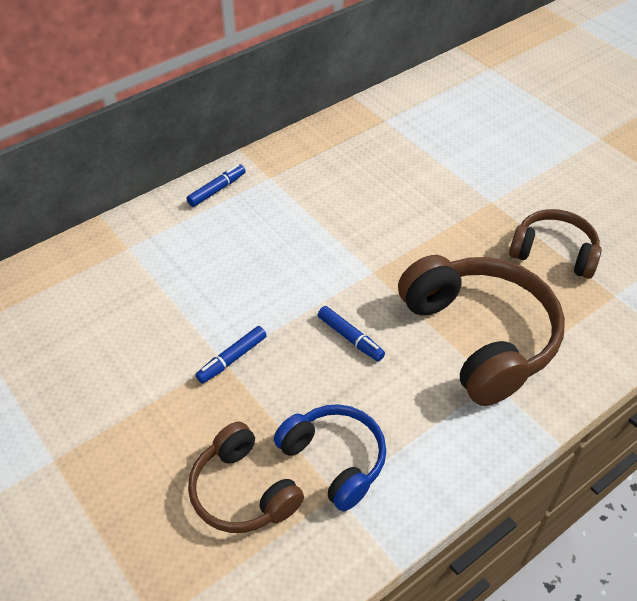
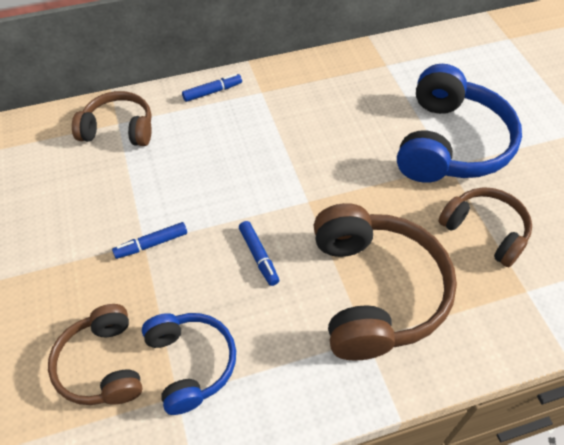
camera: 20 degrees right, 5 degrees up
(132, 254) = (119, 129): none -> brown headphones
(483, 181) = (450, 143): none -> blue headphones

